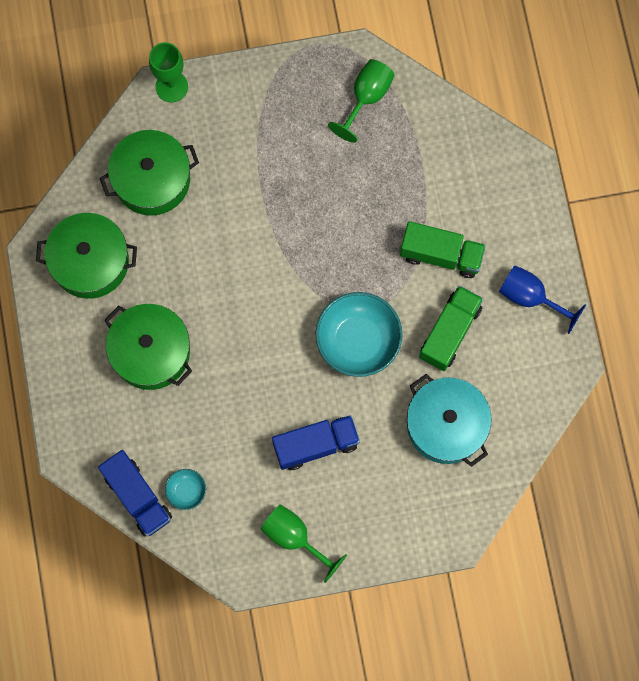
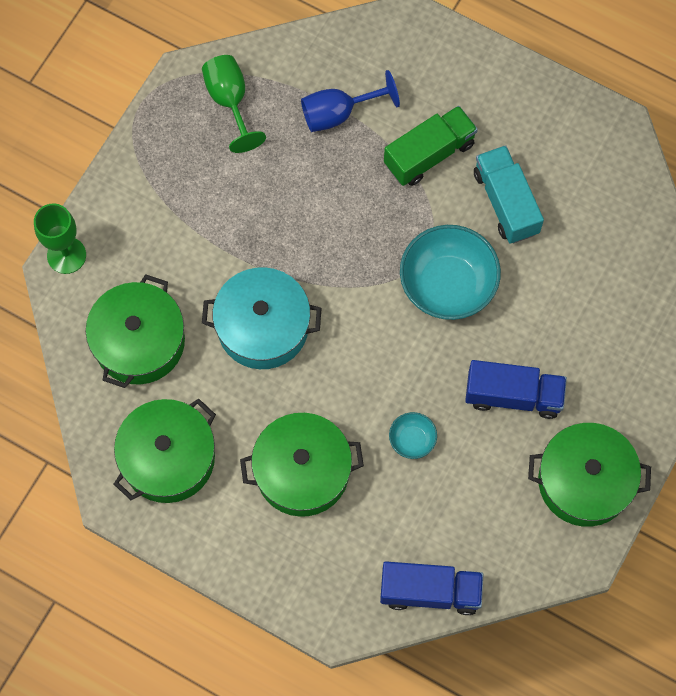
camera: 50 degrees left, 5 degrees down
(186, 491) = (461, 543): turquoise bowl -> turquoise bowl (412, 440)
(295, 538) = (584, 481): green goblet -> green pot
(316, 445) = (513, 395): blue truck -> blue truck turned 75 degrees clockwise
(446, 425) = (587, 271): turquoise pot -> turquoise pot (263, 327)
(449, 332) = (506, 202): green truck -> turquoise truck
(531, 298) = (531, 113): blue goblet -> blue goblet (339, 113)

